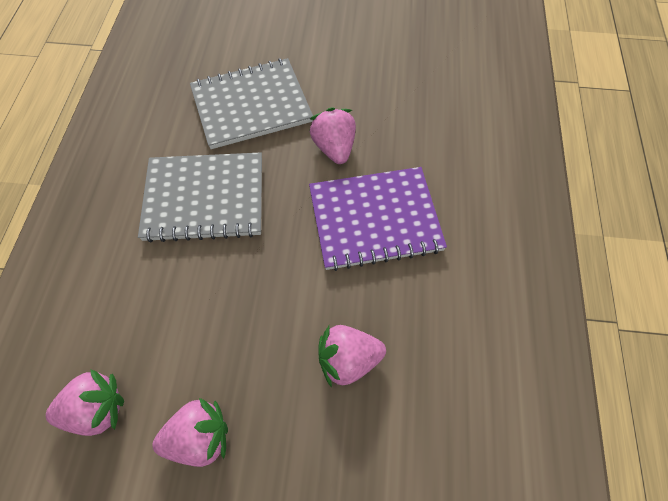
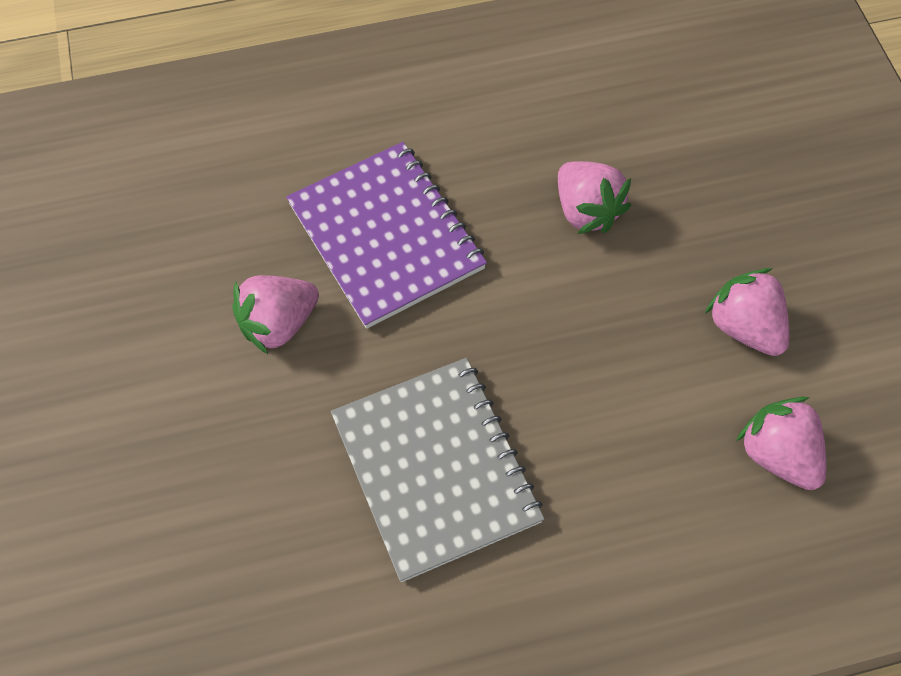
camera: 110 degrees left, 0 degrees up
(251, 105) = (227, 479): grey notebook -> none

